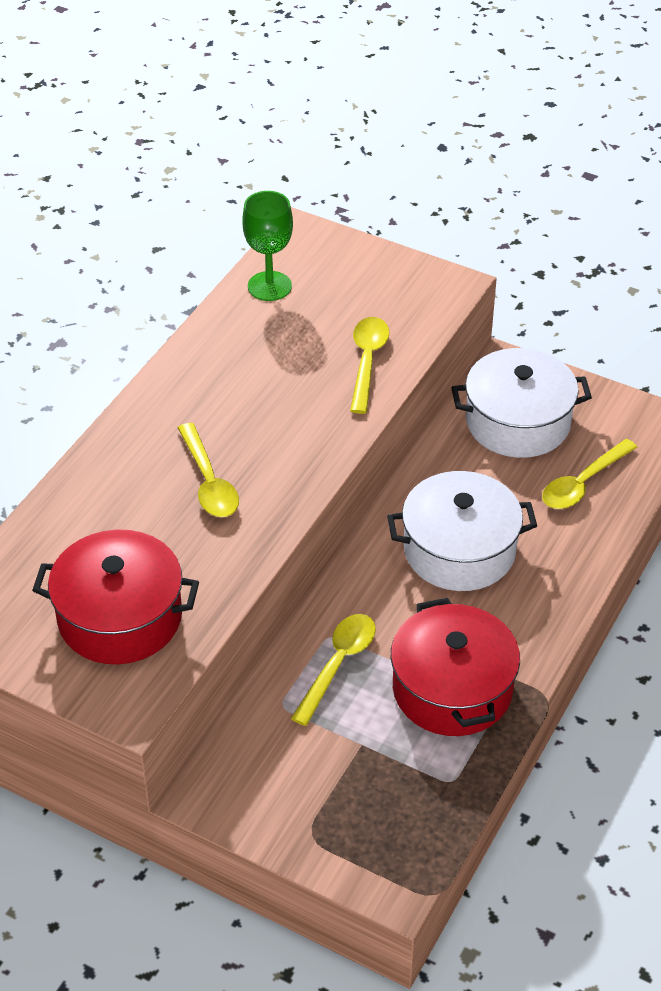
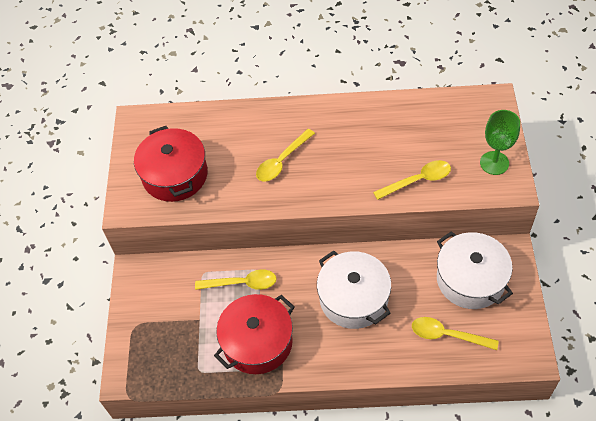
camera: 65 degrees right, 10 degrees up
(269, 286) = (440, 109): green goblet -> green goblet (494, 163)

